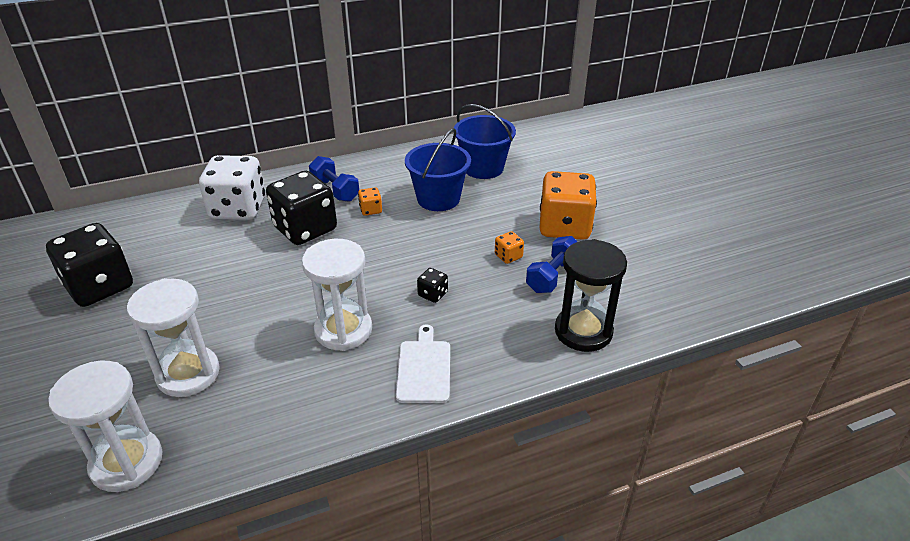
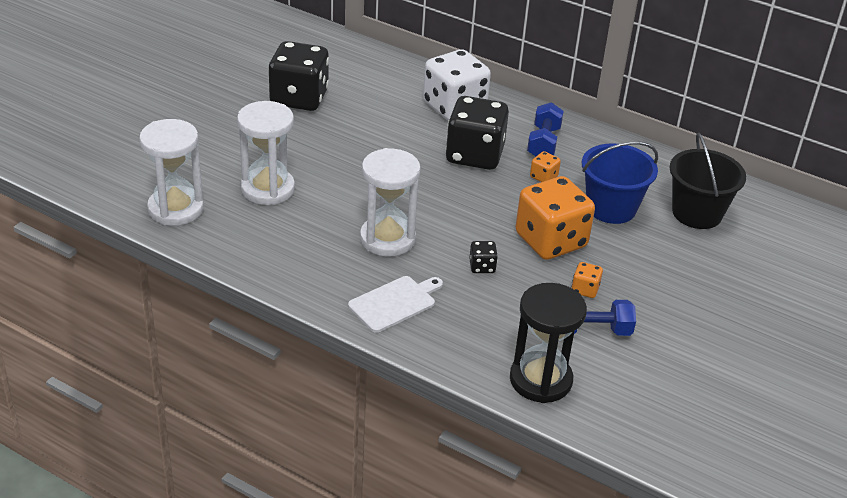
camera: 50 degrees right, 0 degrees up
(483, 168) = (697, 213): blue bucket -> black bucket
(564, 226) = (675, 308): orange dice -> orange dice (550, 241)

